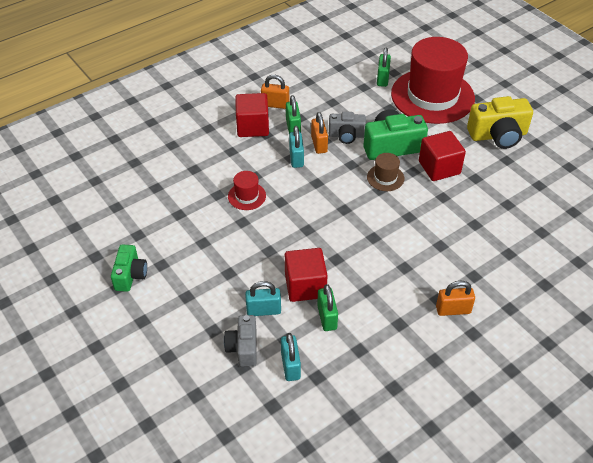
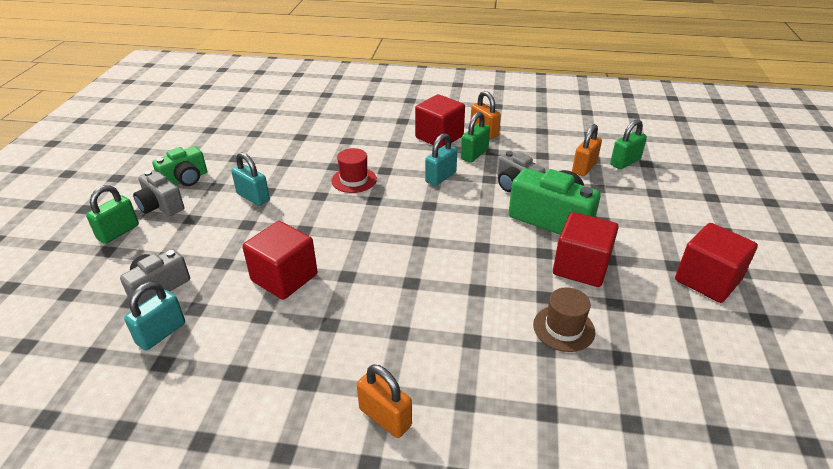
camera: 45 degrees right, 10 degrees down
(149, 304) = (161, 206): none -> grey camera
(263, 310) = (221, 271): turquoise padlock -> turquoise padlock (253, 197)
(319, 144) = (478, 178): orange padlock -> orange padlock (584, 168)
(327, 317) = (257, 318): green padlock -> green padlock (118, 232)
(385, 178) = (504, 240): brown hat -> brown hat (563, 328)
(432, 96) = (666, 202): red hat -> none
(498, 135) = (707, 280): yellow camera -> red cube

